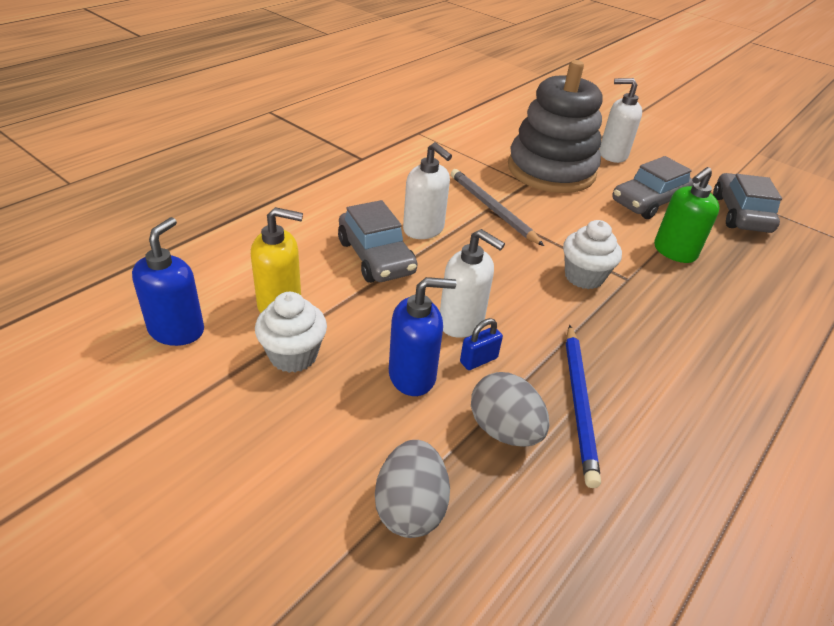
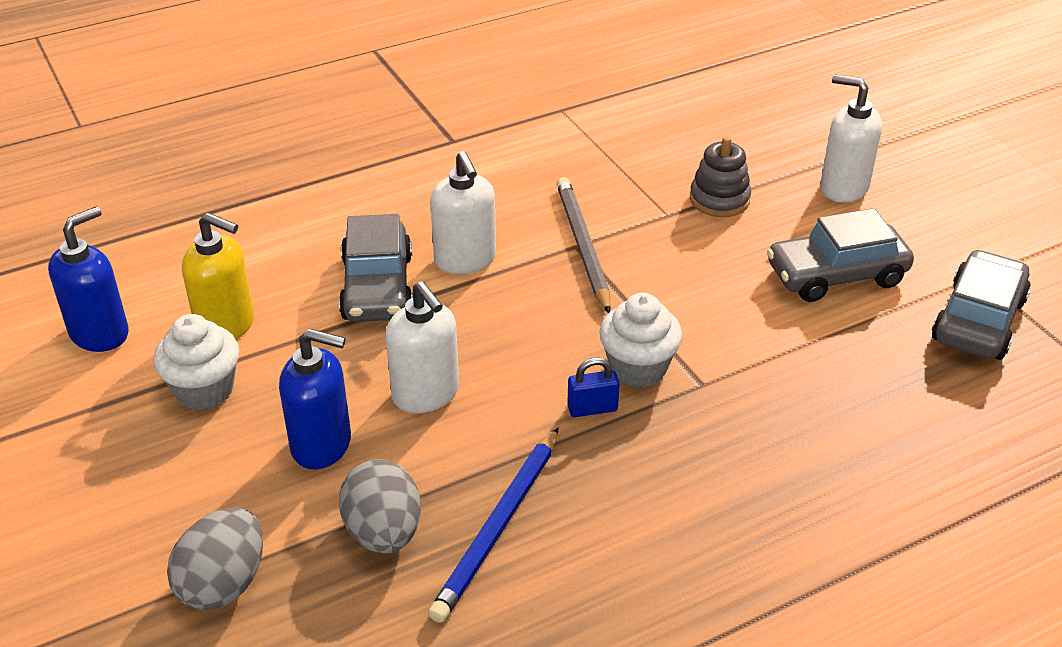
camera: 25 degrees right, 0 degrees up
(478, 360) = (413, 445): blue padlock -> blue padlock (592, 408)
(551, 170) = (719, 199): grey stacking toy -> grey stacking toy, size x0.44
(674, 252) = (808, 359): green soap dispenser -> none

